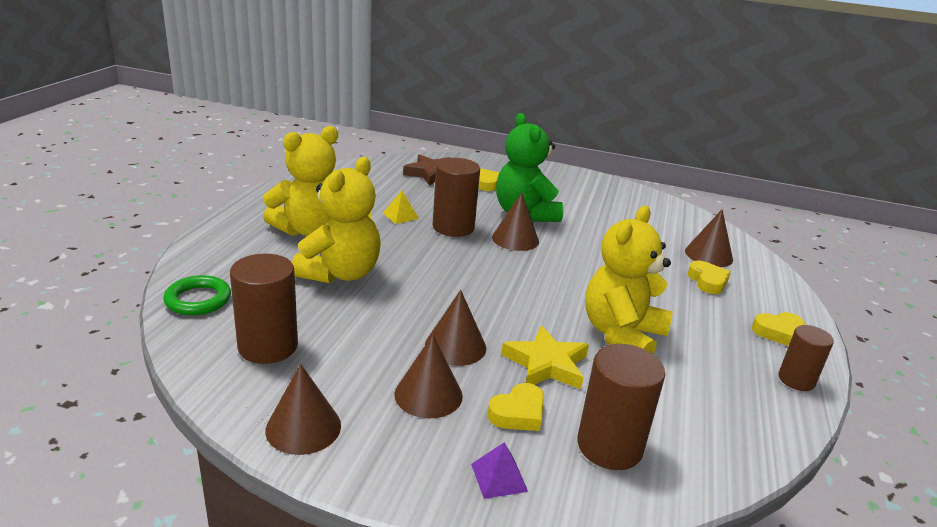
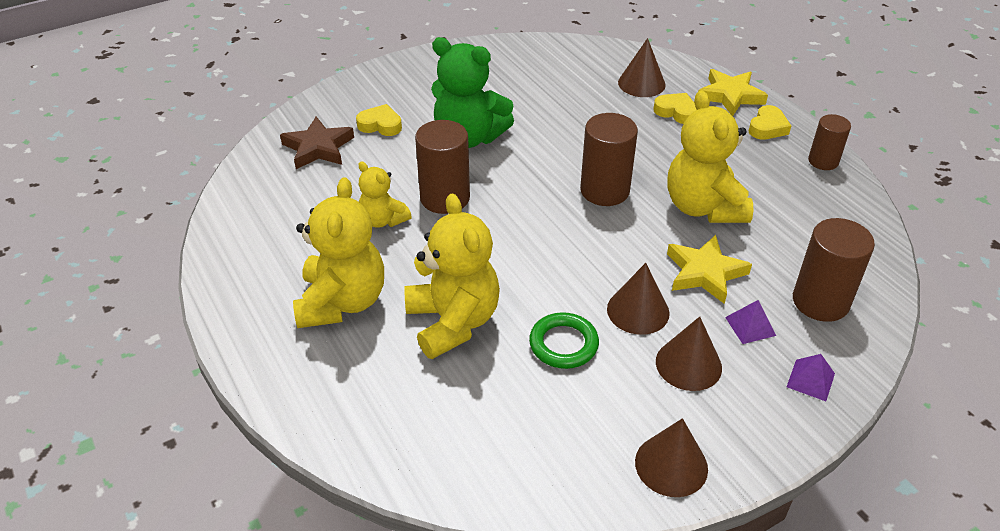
camera: 45 degrees left, 15 degrees up
(198, 300) = (401, 452): green ring -> green ring (563, 344)
(268, 346) = (533, 435): brown cylinder -> brown cylinder (604, 190)
(400, 215) = (383, 220): yellow pyramid -> yellow teddy bear
(515, 239) = (507, 172): brown cone -> none
(518, 413) = (750, 326): yellow heart -> purple pyramid
(778, 299) = (730, 96): none -> yellow star

